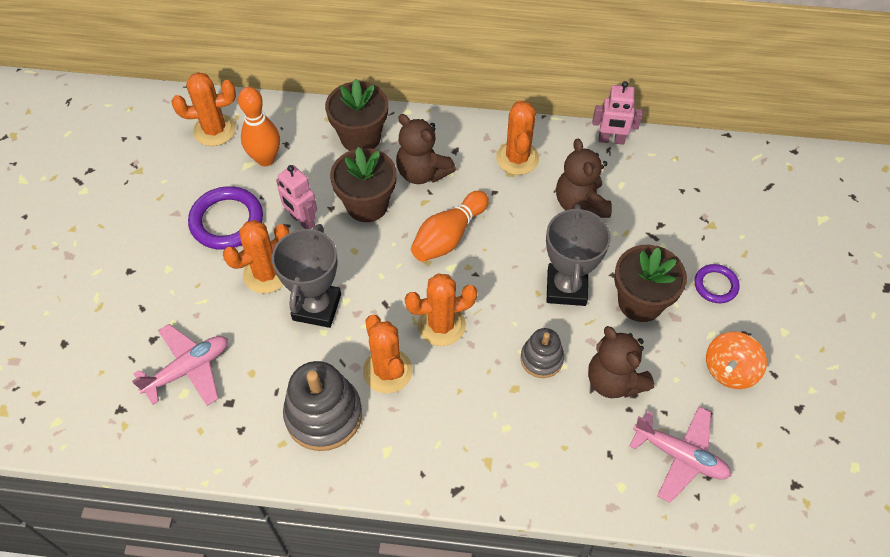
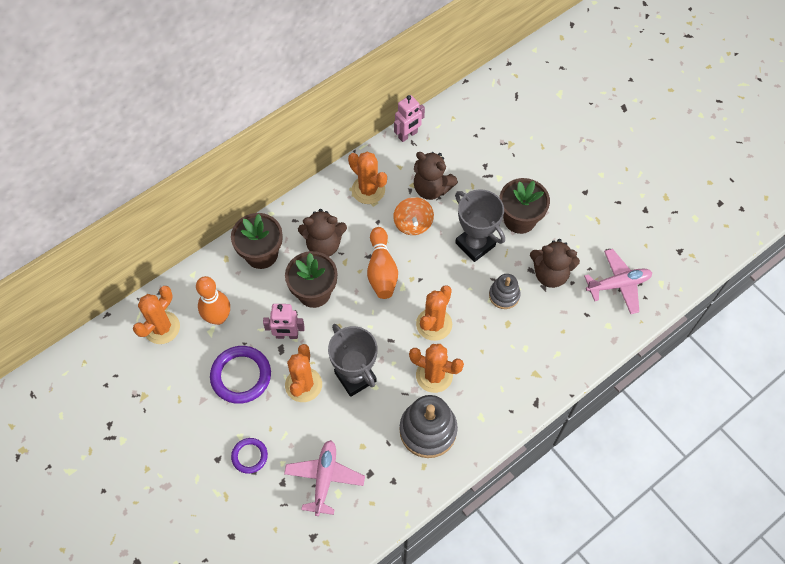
camera: 45 degrees left, 5 degrees up
(715, 285) = (546, 177): purple ring -> purple ring (249, 456)
(729, 370) = (597, 218): orange spinning top -> orange spinning top (413, 224)

